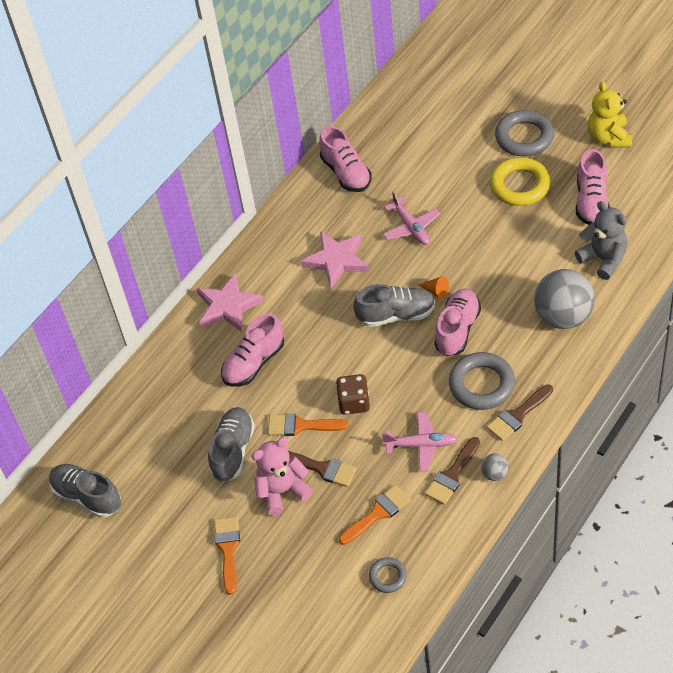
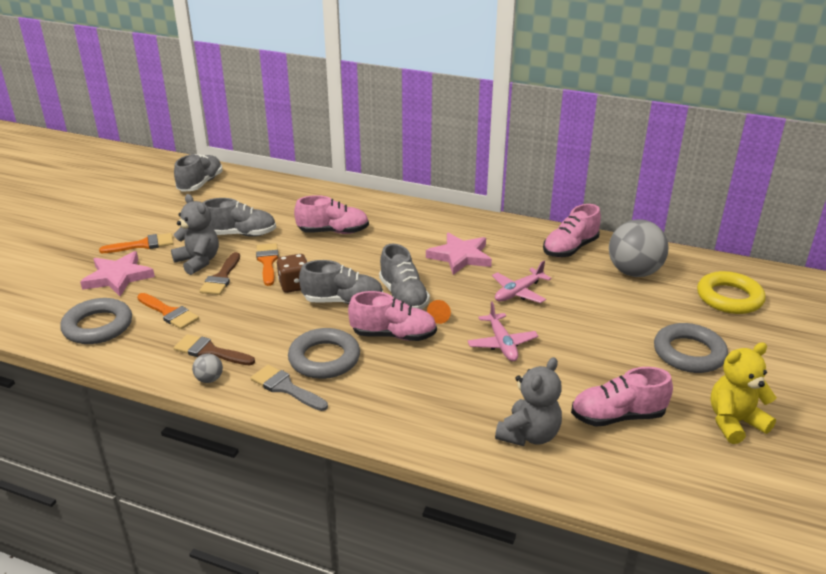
camera: 70 degrees right, 20 degrees down
(228, 306) = (391, 213): pink star -> pink star (118, 277)
(254, 363) = (333, 232): pink shoe -> pink shoe turned 150 degrees clockwise
(282, 491) = (198, 261): pink teddy bear -> grey teddy bear
(388, 577) = (98, 326): grey ring -> grey ring, size x1.87
(393, 364) = (343, 301): none -> grey shoe
(422, 445) = (246, 329): pink plane -> pink plane (502, 344)
(517, 415) = (285, 388): brown brush -> grey brush
(519, 185) = (613, 357): yellow ring -> yellow ring (729, 298)
(563, 317) = (429, 409): grey ball -> grey ball (634, 272)

